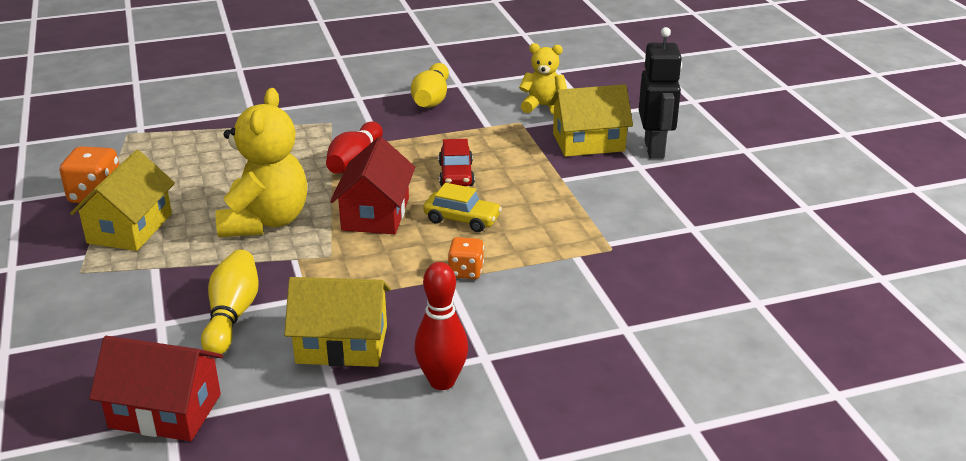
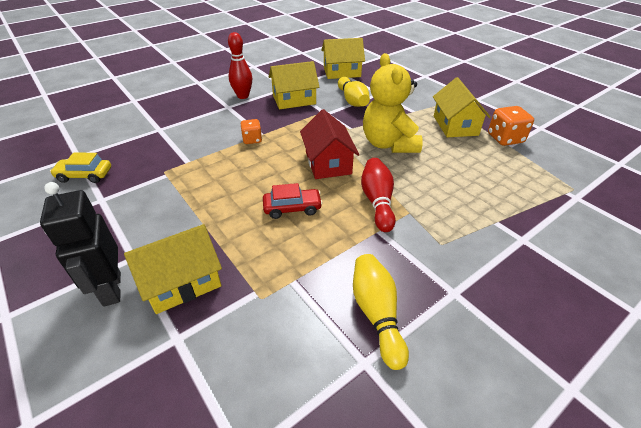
camera: 160 degrees right, 10 degrees up
(165, 411) = (342, 72): red house -> yellow house
(456, 175) = (292, 208): red car -> red car turned 105 degrees clockwise
(462, 219) = (269, 171): yellow car -> yellow car (85, 175)
(543, 106) = (242, 339): yellow teddy bear -> none

